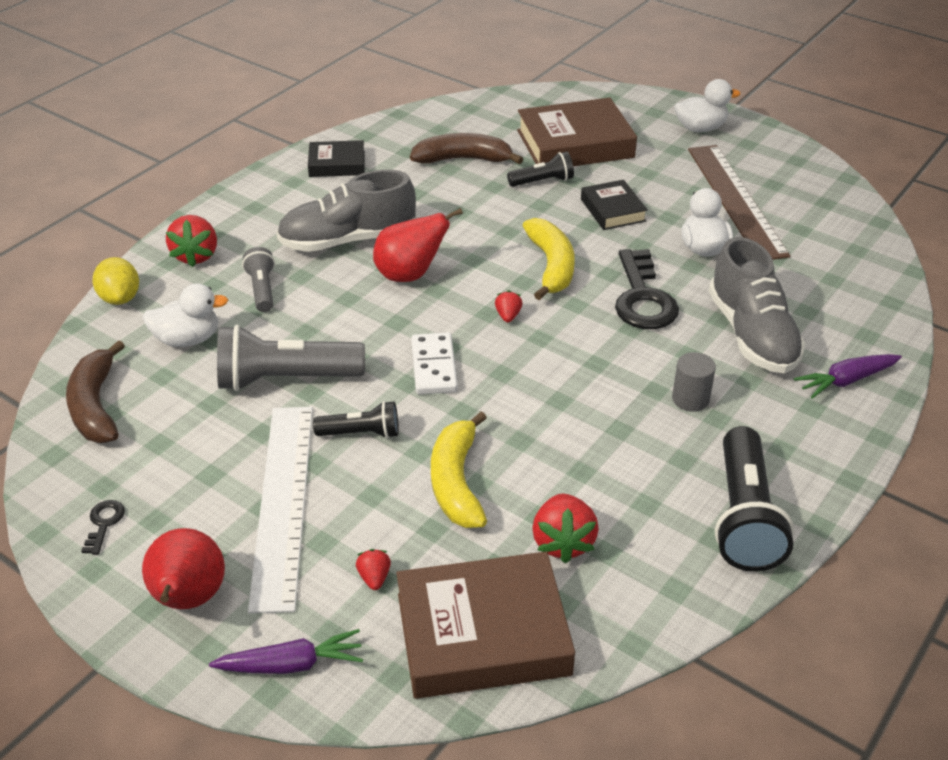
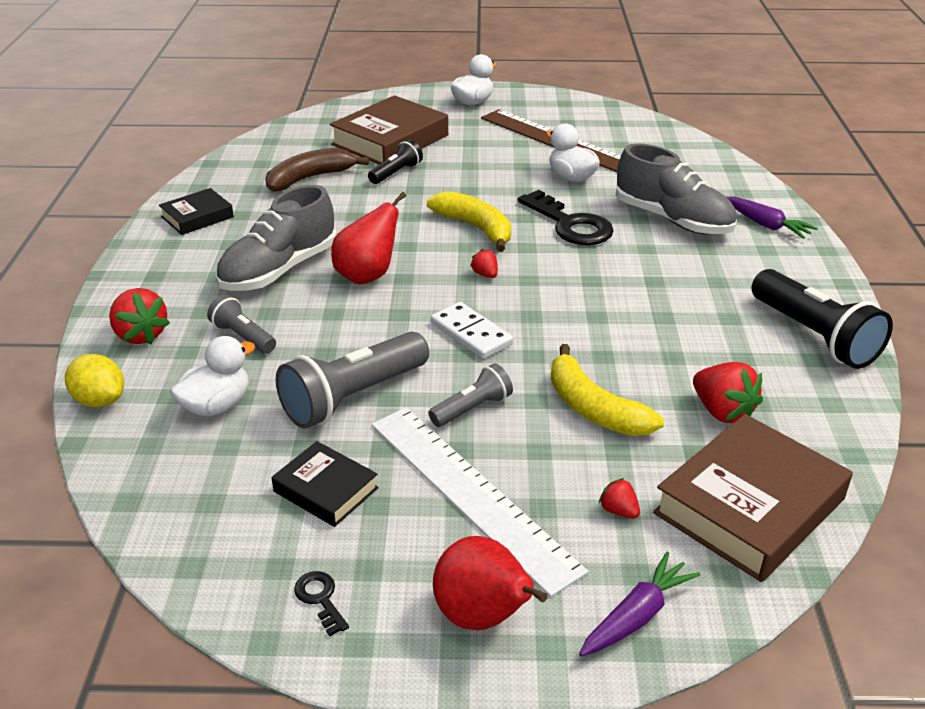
camera: 35 degrees left, 5 degrees down
(96, 406) = (186, 502): brown banana -> none
(361, 433) = (472, 408): black flashlight -> grey flashlight
(612, 210) = (475, 175): black book -> black book (326, 490)
(690, 399) = (685, 277): grey cylinder -> none
(846, 381) = (766, 225): purple carrot -> purple carrot turned 75 degrees counterclockwise

